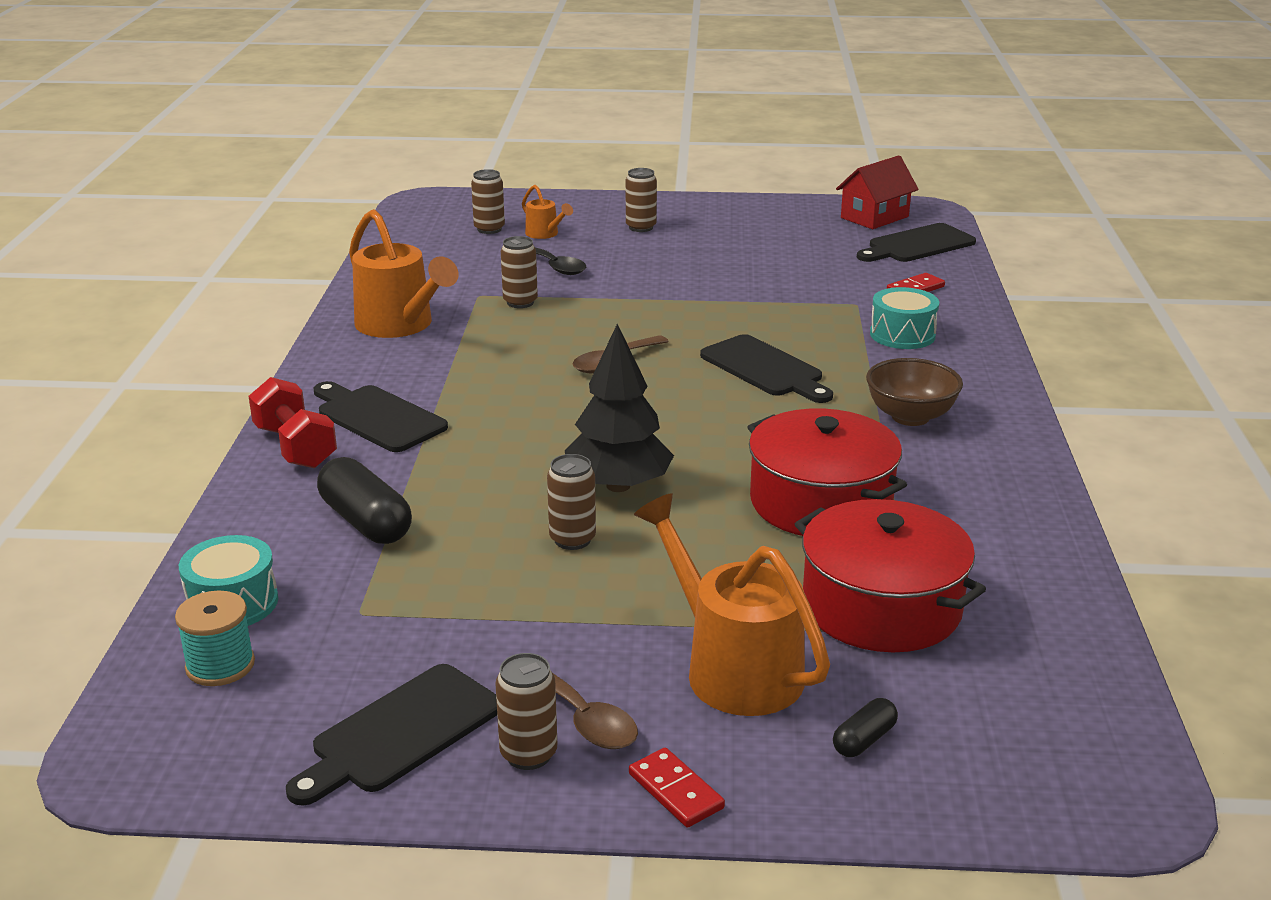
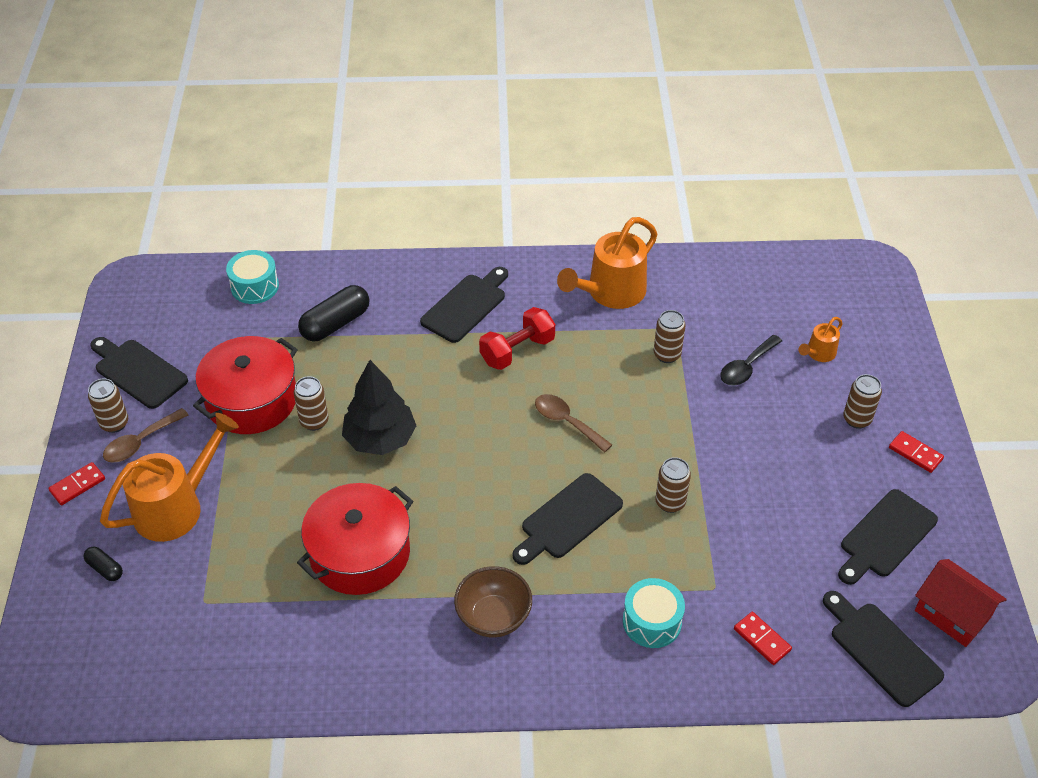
camera: 85 degrees right, 20 degrees up
(220, 665) = (200, 294): turquoise spool -> none
(295, 447) = (424, 275): red dumbbell -> red dumbbell (517, 351)
(489, 229) = (818, 316): brown can -> brown can (670, 502)
(689, 210) = (915, 453): none -> red domino
(789, 231) = (885, 536): none -> black cutting board
(881, 606) = (232, 583): red pot -> red pot (251, 400)

